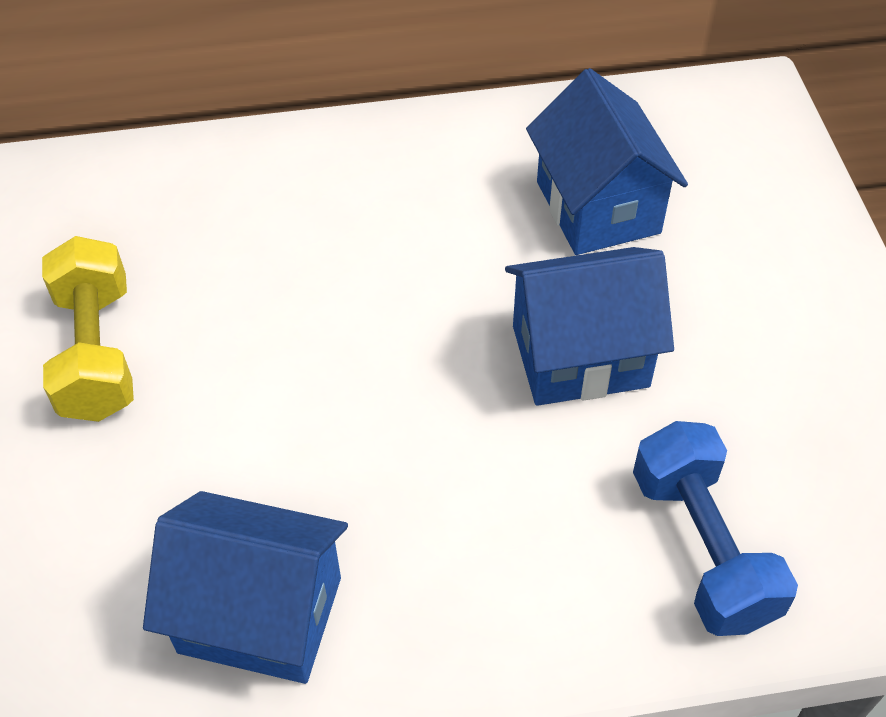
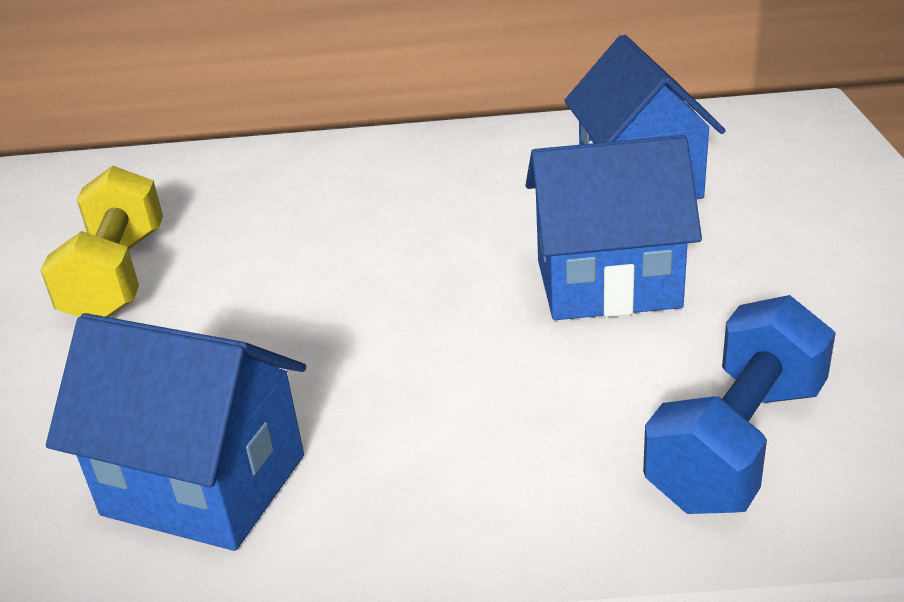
camera: 10 degrees right, 20 degrees down
(702, 548) = (737, 444): blue dumbbell -> blue dumbbell turned 45 degrees clockwise

